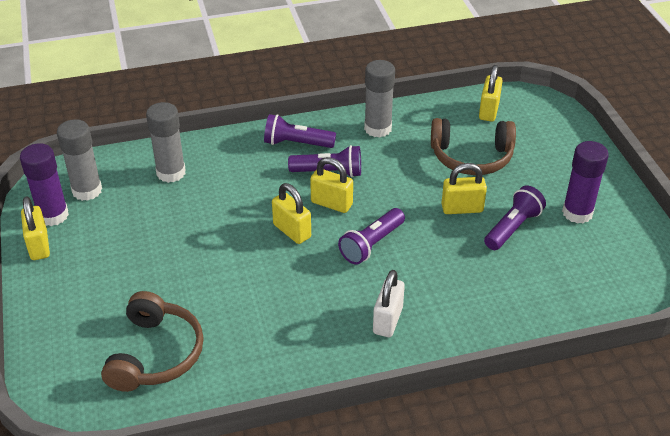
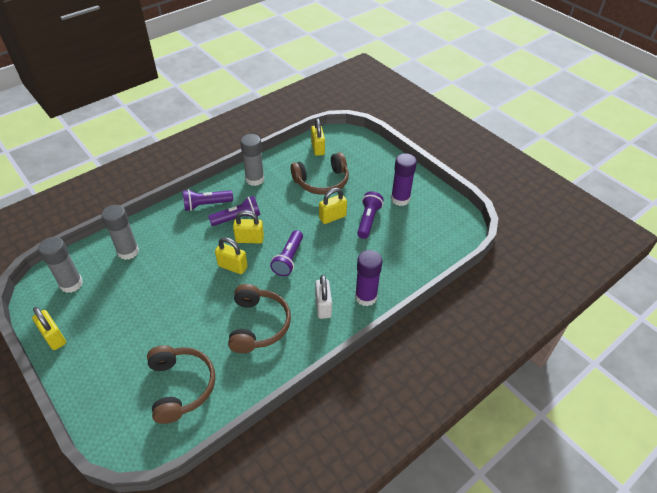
camera: 25 degrees left, 5 degrees up
(53, 215) = (54, 311): purple glue stick -> purple glue stick (366, 297)
(288, 314) = (258, 325): none -> brown headphones

